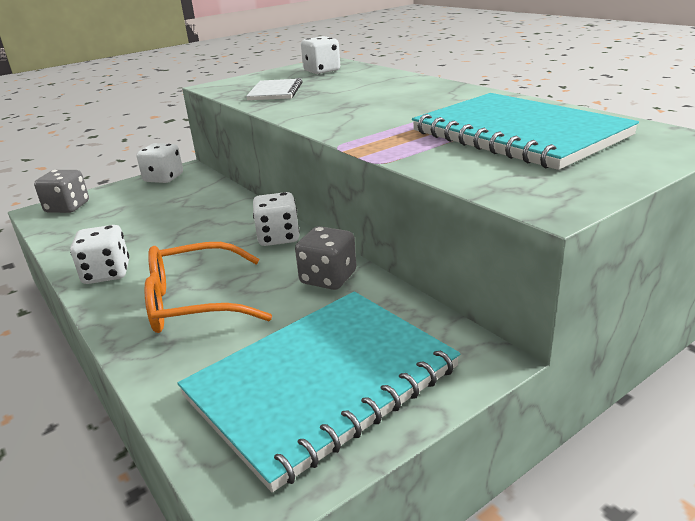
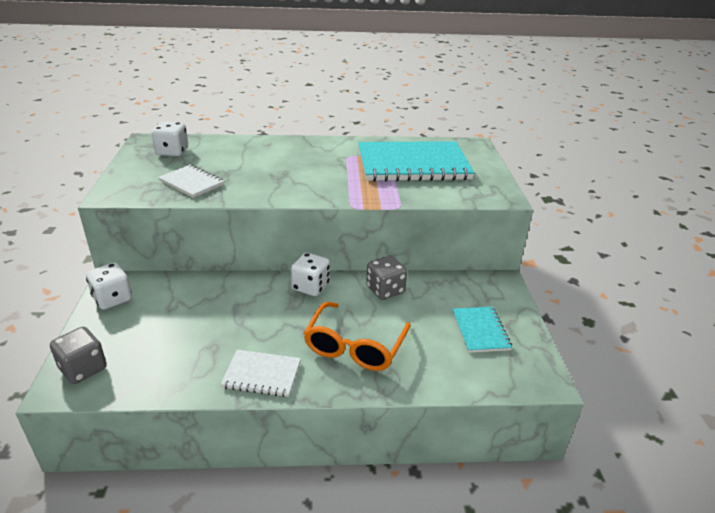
camera: 60 degrees left, 5 degrees up
(107, 273) = (262, 375): white dice -> white notebook
(322, 382) = (480, 330): turquoise notebook -> turquoise notebook, size x0.48

